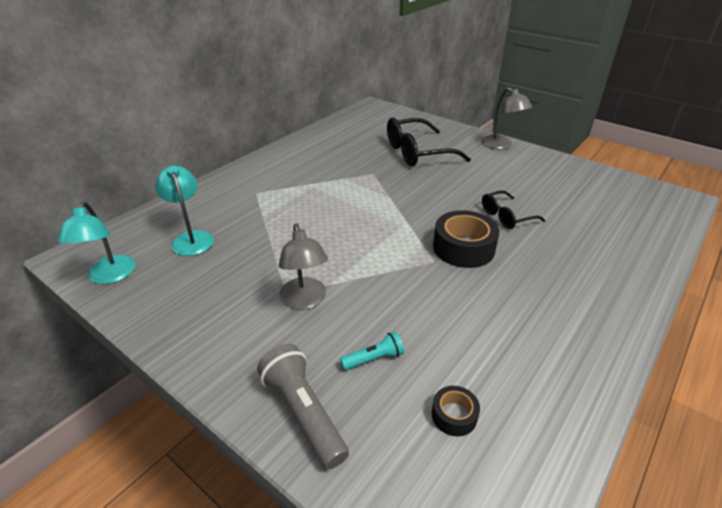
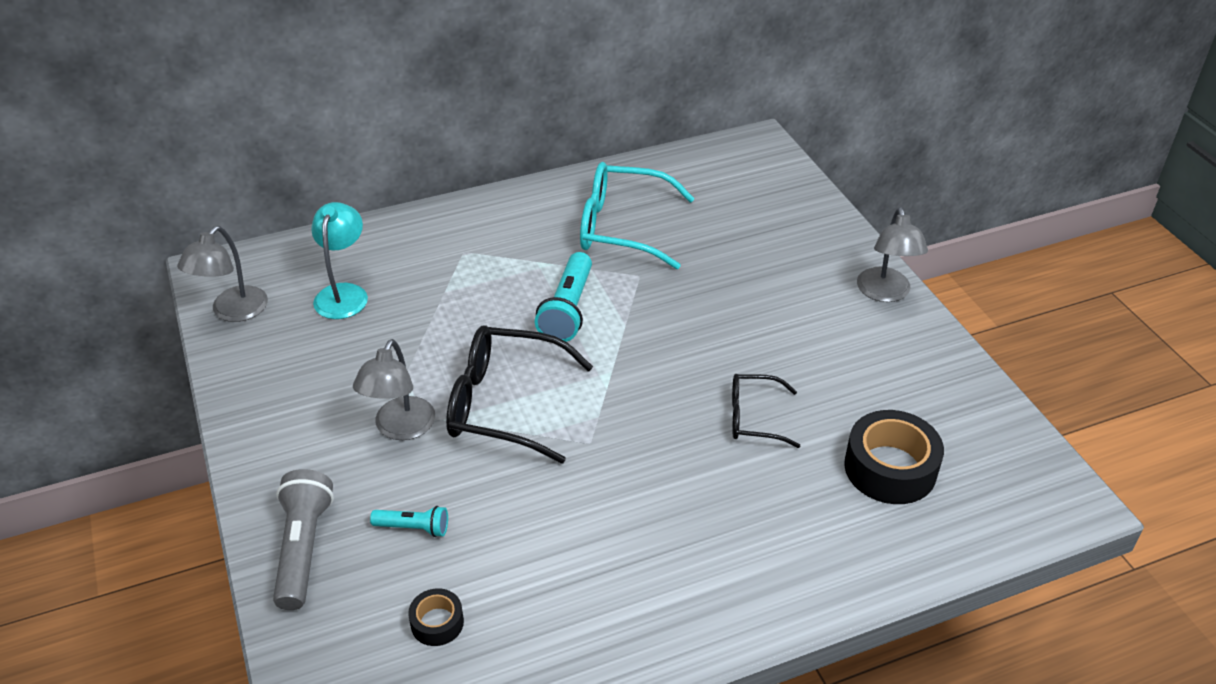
camera: 30 degrees right, 5 degrees up
(109, 276) = (233, 312): turquoise lamp -> grey lamp
(341, 156) = (623, 227): none -> turquoise glasses
(349, 201) = (568, 310): none -> turquoise flashlight
(417, 152) = (739, 260): black glasses -> black glasses (505, 404)
(463, 248) = (645, 440): black tape -> black tape (890, 468)

